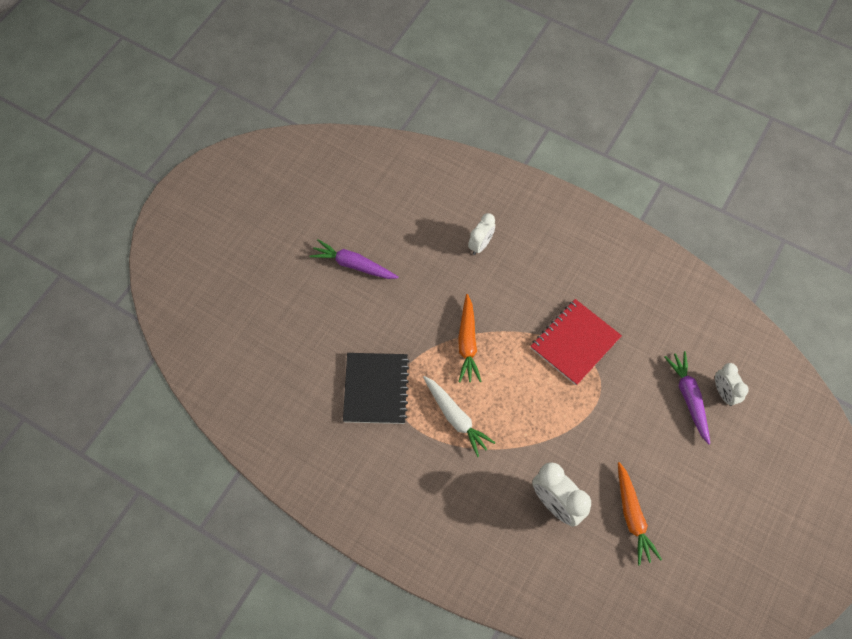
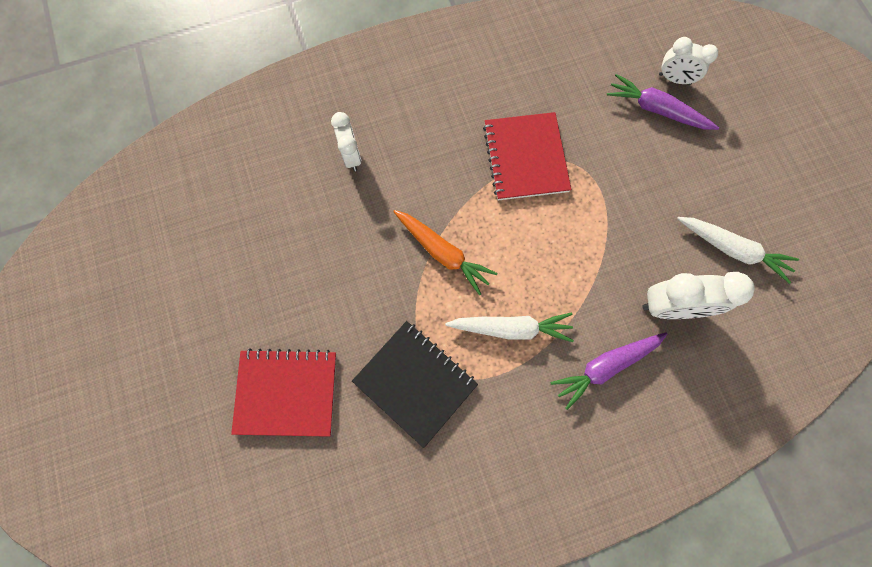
camera: 50 degrees left, 10 degrees up
(311, 325) = (287, 392): none -> red notebook
(353, 265) = (258, 293): purple carrot -> purple carrot (605, 366)
(632, 517) = (732, 249): orange carrot -> white carrot

